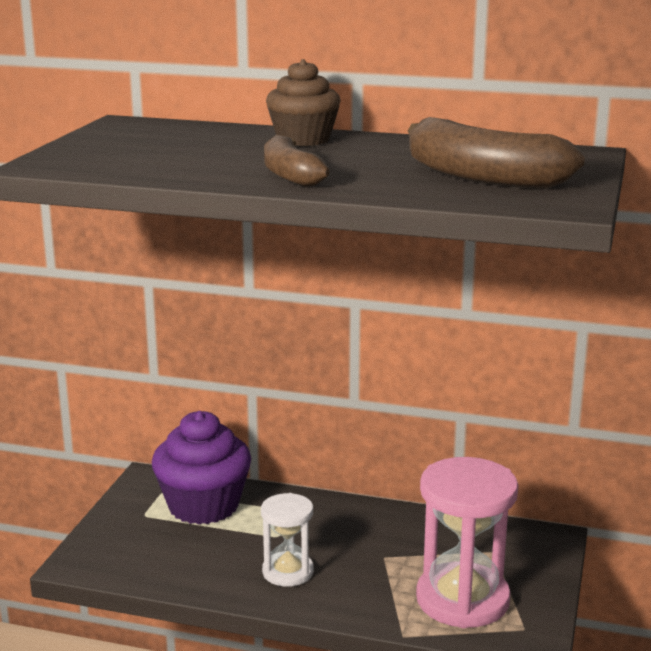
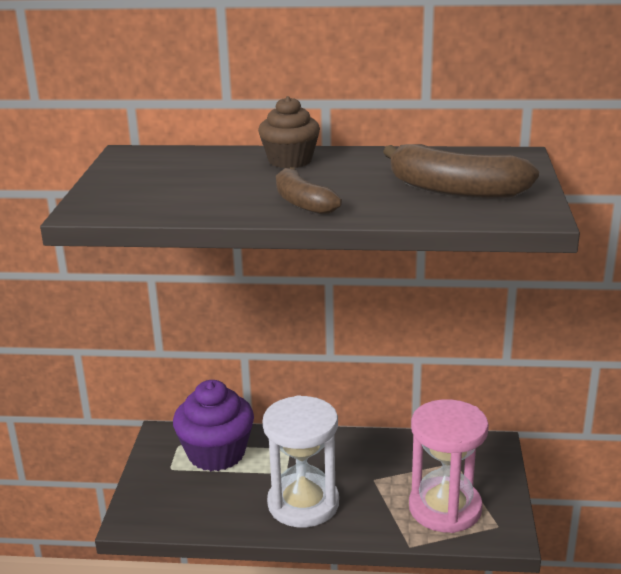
camera: 10 degrees left, 5 degrees up
(288, 572) = (303, 503): white hourglass -> white hourglass, size x1.74

